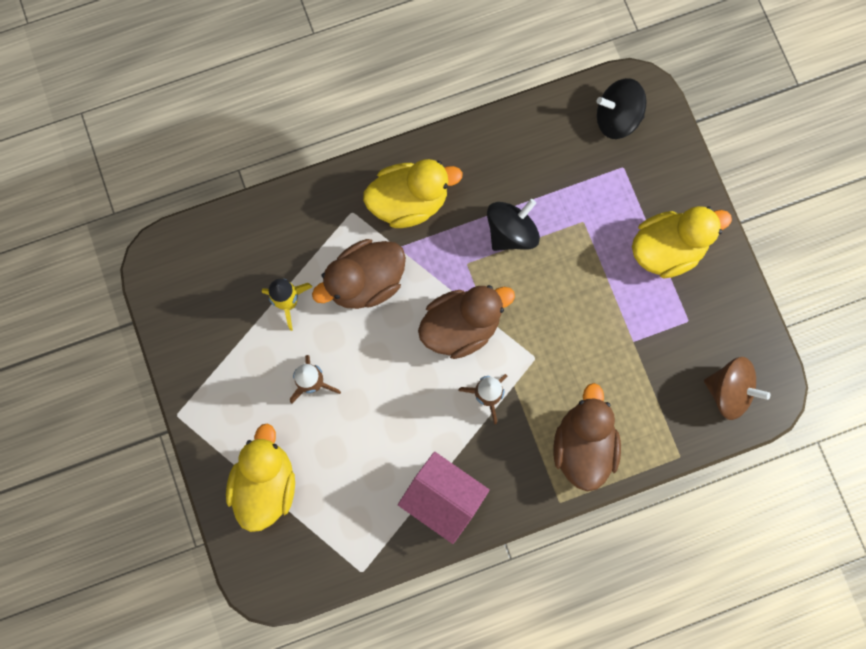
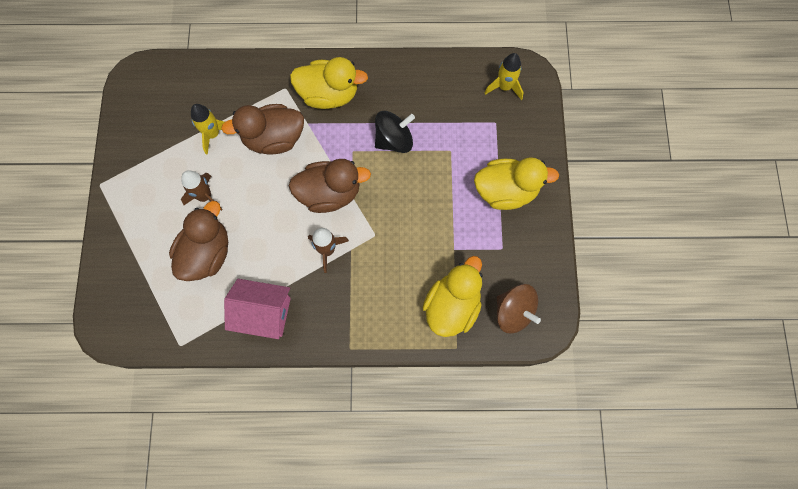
camera: 20 degrees right, 5 degrees down
(265, 484) = (139, 255): yellow duck -> yellow duck (452, 306)
(443, 498) = (263, 313): pink house -> pink house turned 45 degrees counterclockwise
(583, 445) = (385, 312): brown duck -> brown duck (207, 253)
(617, 118) = (504, 87): black spinning top -> yellow rocket

